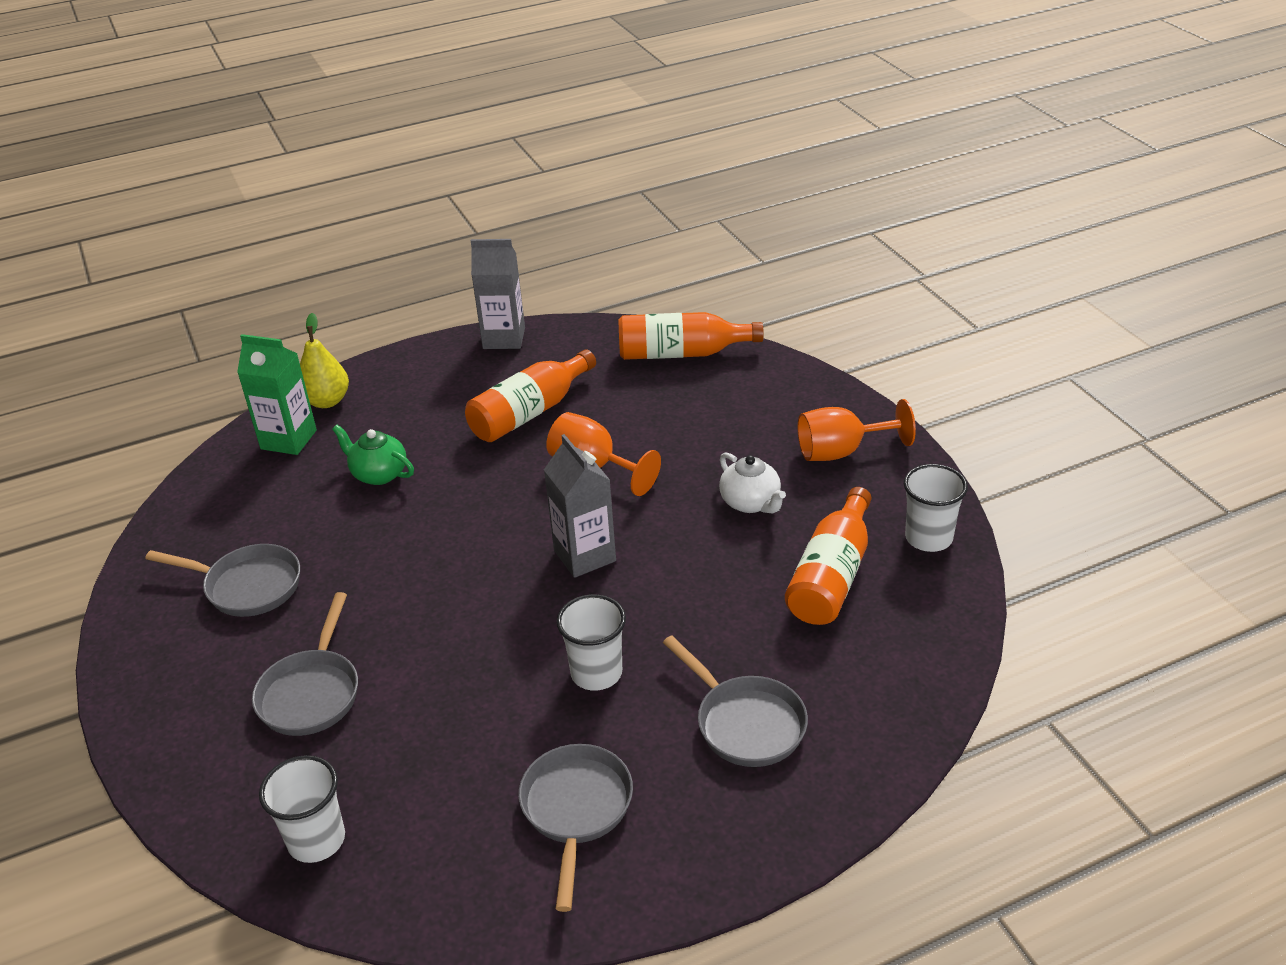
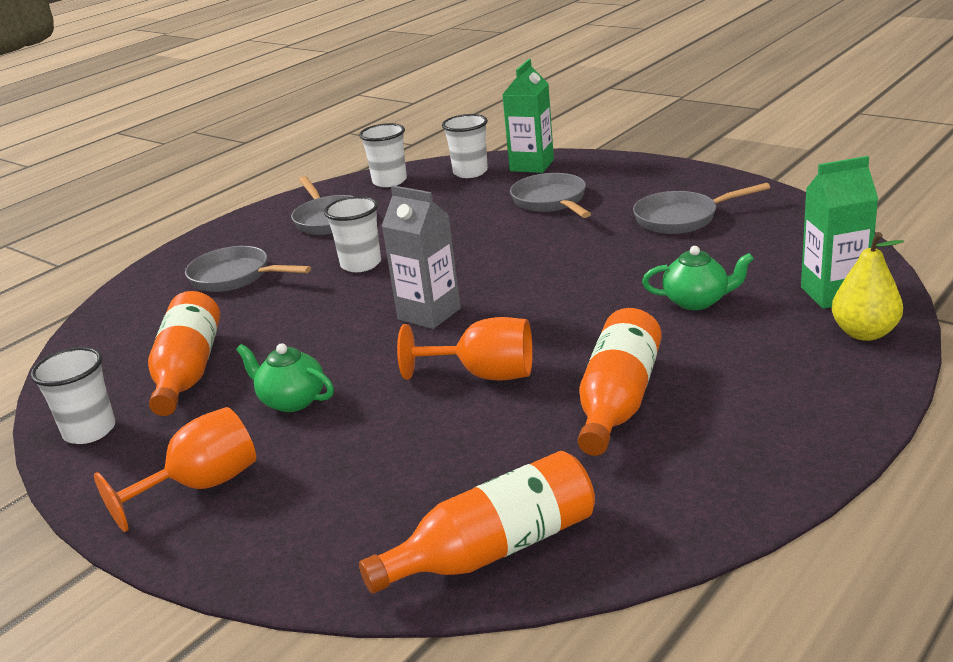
camera: 155 degrees right, 10 degrees down
(235, 807) = (532, 165): none -> green carton
(431, 885) = (389, 181): none -> white cup
(504, 338) = (779, 477): grey carton -> none
(751, 503) = (292, 400): white teapot -> green teapot

